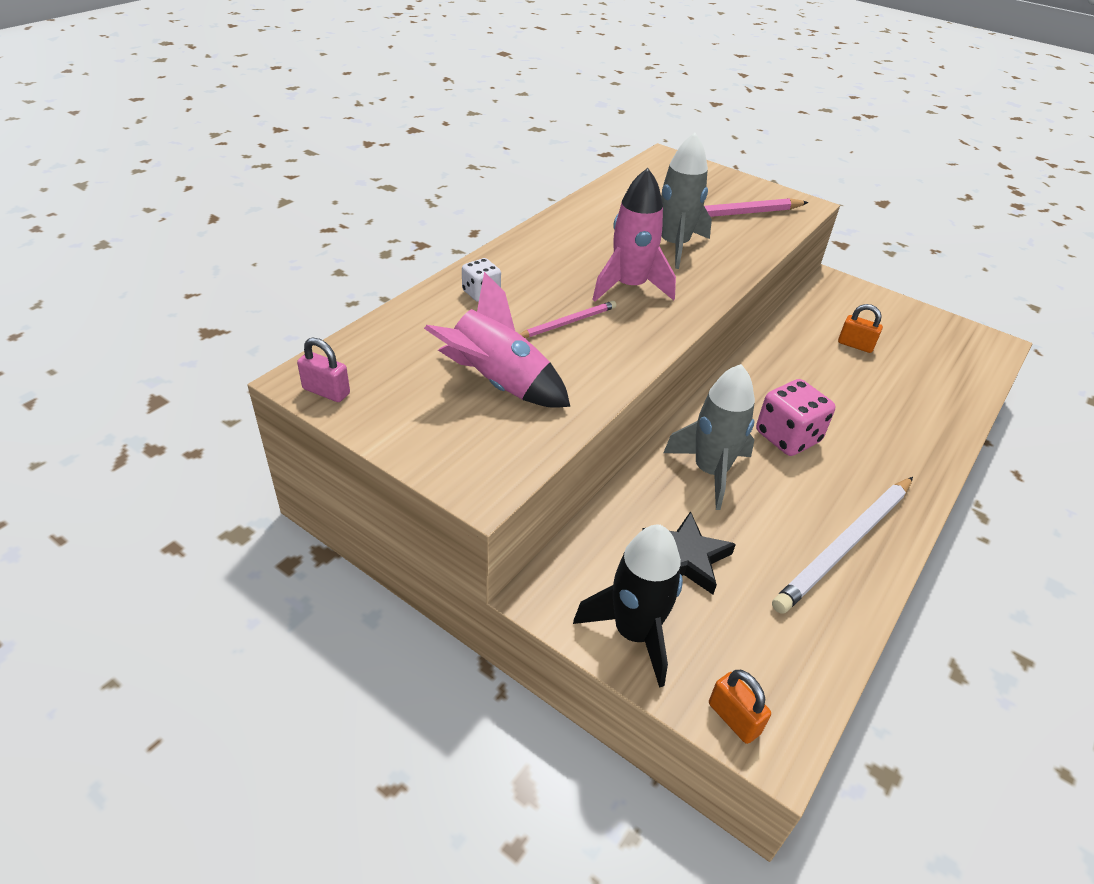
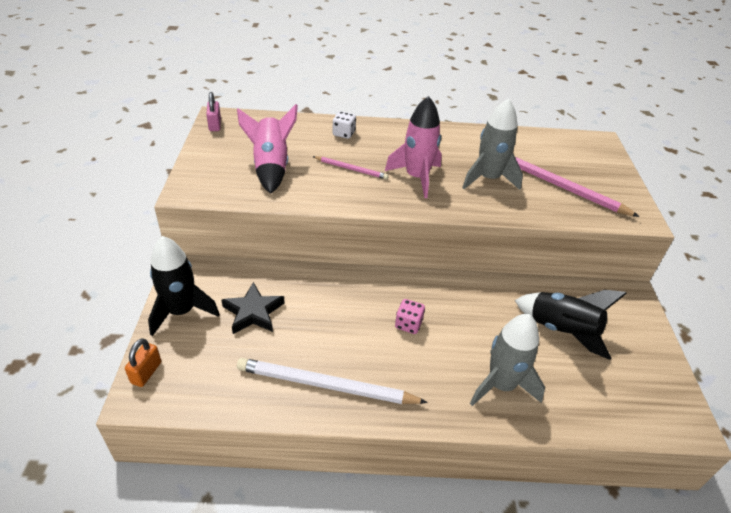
camera: 55 degrees right, 0 degrees up
(710, 471) = (337, 298): grey rocket -> grey rocket (501, 385)
(787, 437) = (408, 324): pink dice -> pink dice, size x0.59
(855, 345) = (562, 330): orange padlock -> black rocket

